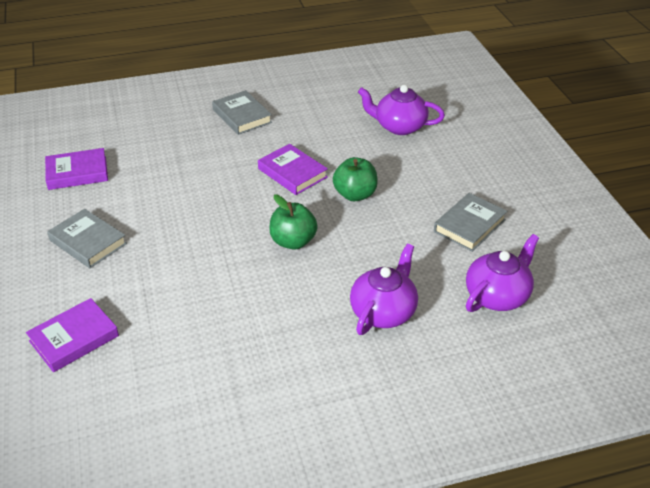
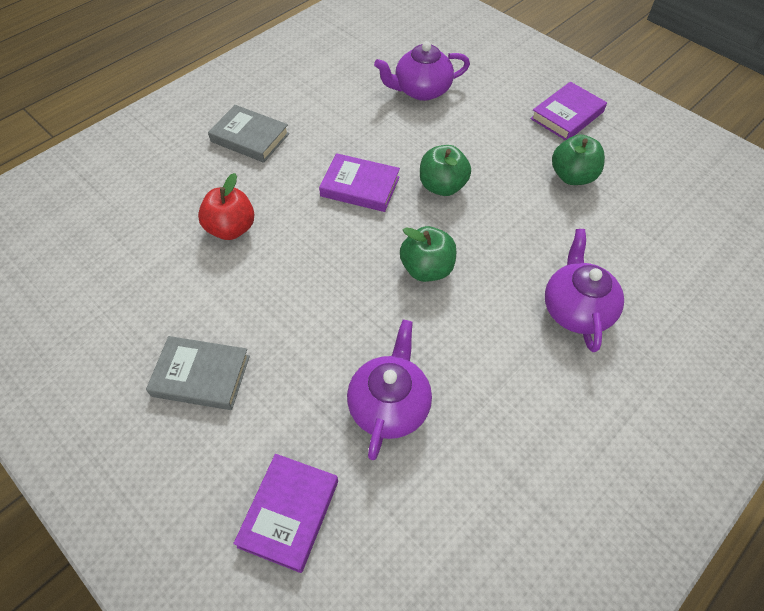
camera: 30 degrees left, 15 degrees up
(77, 173) = (112, 288): purple book -> purple book (567, 115)
(180, 166) = (231, 228): none -> red apple
(469, 225) = (572, 176): grey book -> green apple
(497, 296) = (656, 242): purple teapot -> purple teapot (389, 405)

